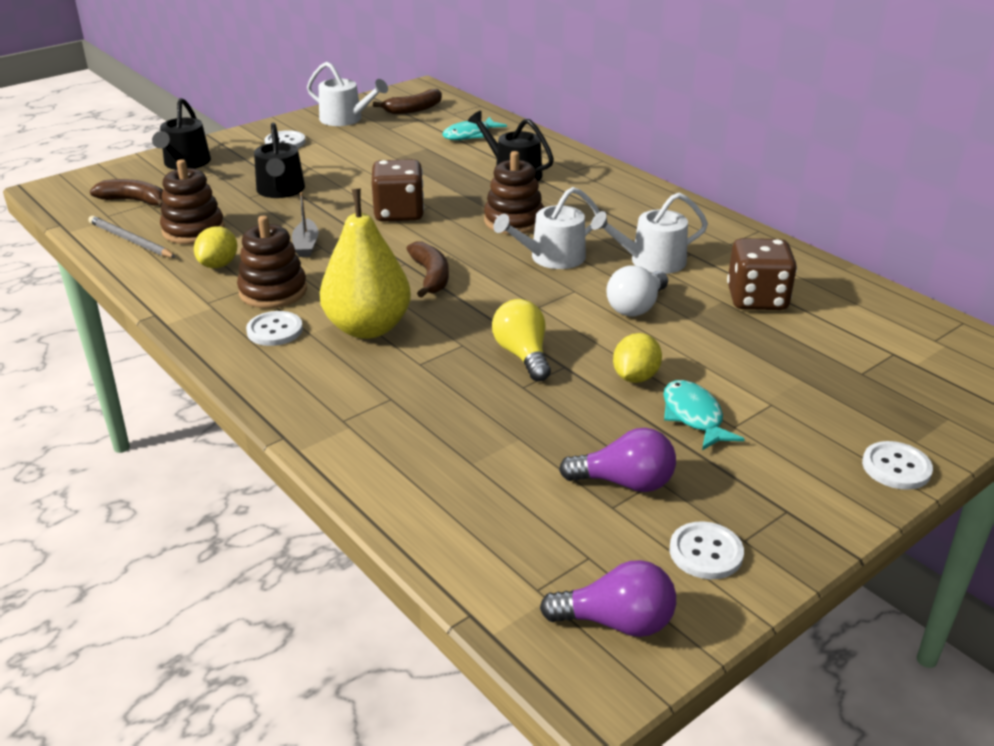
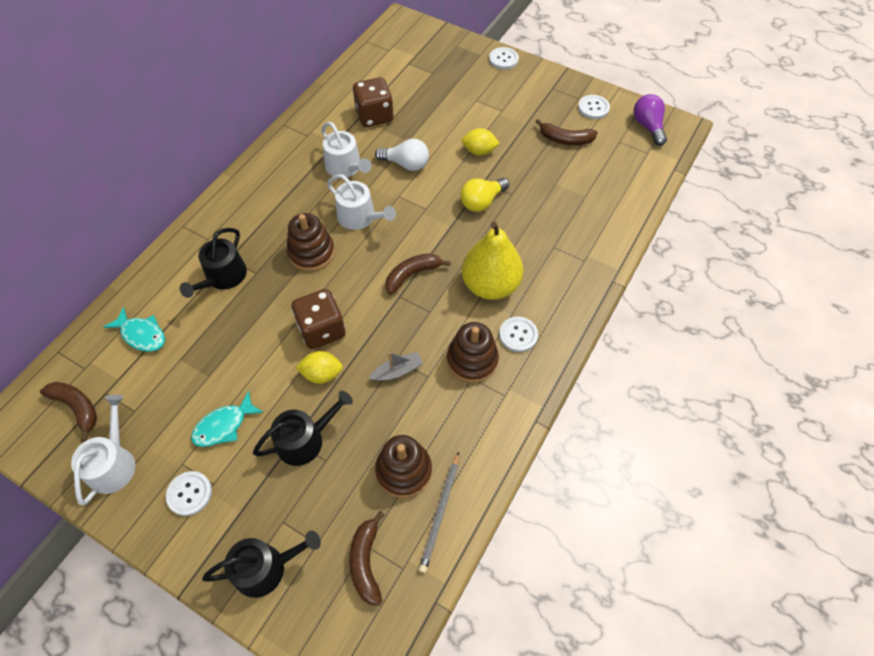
camera: 110 degrees left, 25 degrees up
(218, 265) = (451, 417): yellow lemon -> yellow lemon (322, 374)
(625, 482) = (565, 139): purple light bulb -> brown banana
(694, 416) = (501, 125): turquoise fish -> turquoise fish (224, 425)

